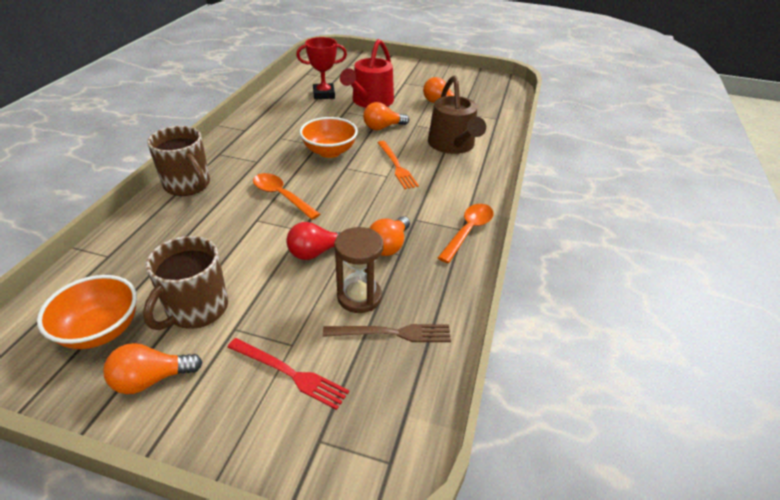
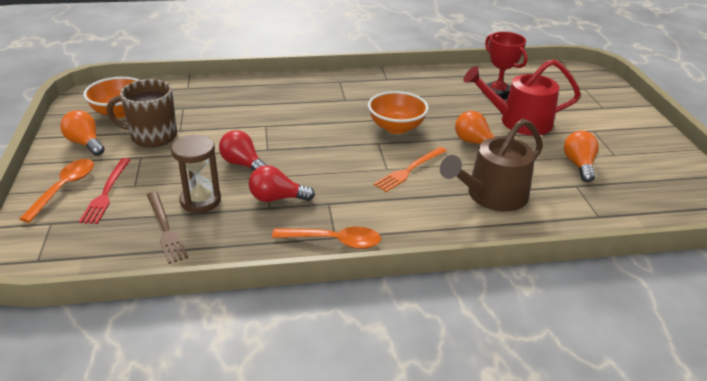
camera: 65 degrees right, 5 degrees down
(188, 185) = (286, 84): brown mug -> none
(281, 196) = (305, 126): orange spoon -> orange spoon (64, 188)
(389, 246) = (277, 198): orange light bulb -> red light bulb

